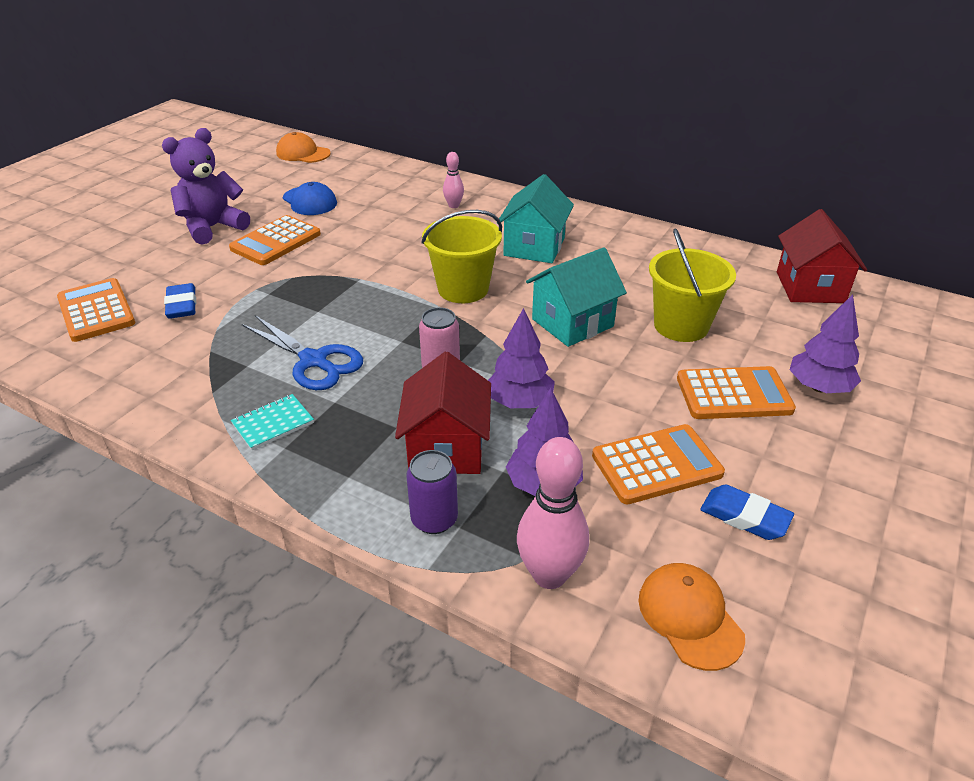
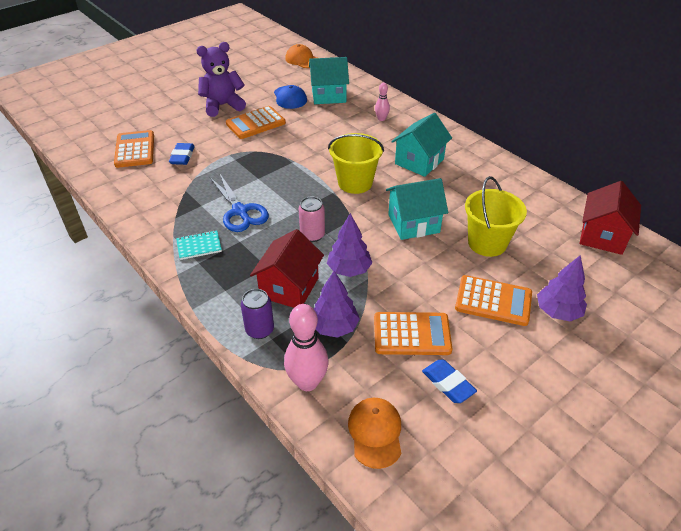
camera: 20 degrees right, 5 degrees up
(364, 190) = (328, 95): none -> turquoise house

